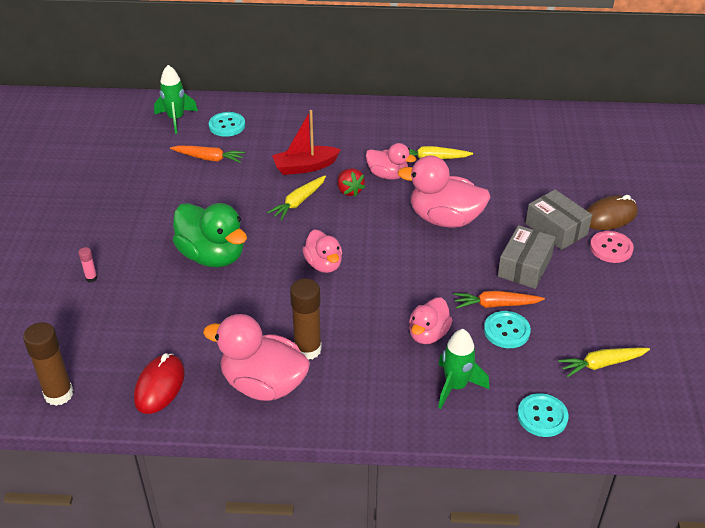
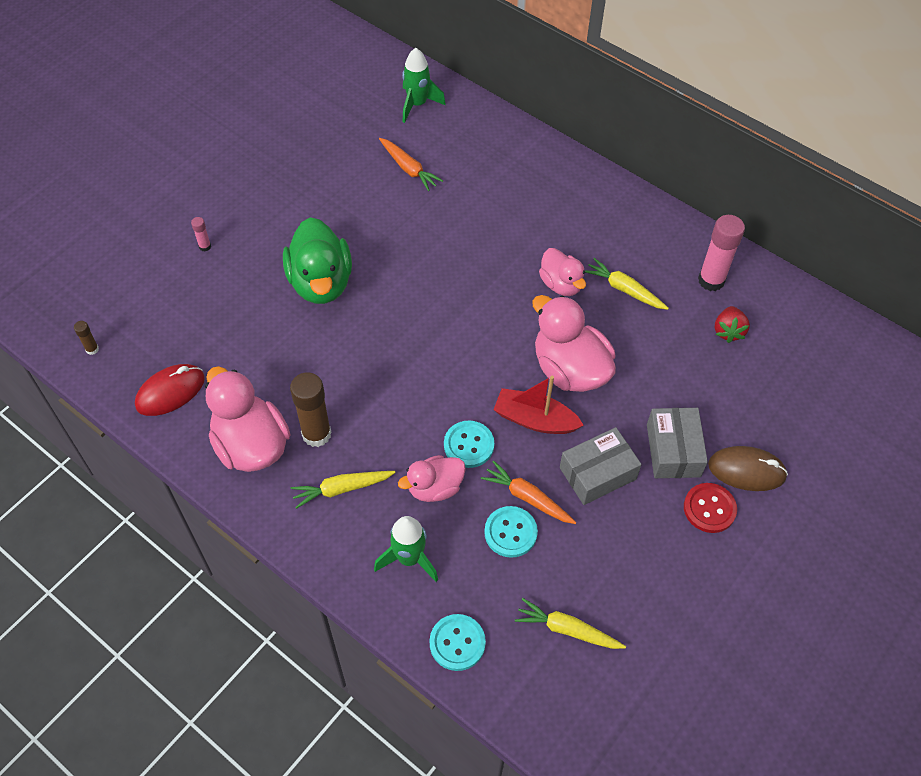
camera: 35 degrees right, 15 degrees up
(59, 394) = (92, 349): brown glue stick -> brown glue stick, size x0.46
(227, 125) = (458, 137): turquoise button -> turquoise button (469, 445)
(298, 202) = (447, 267): yellow carrot -> yellow carrot (342, 489)
(305, 167) = (489, 228): red boat -> red boat (535, 420)
(324, 264) = (409, 352): pink duck -> none
(349, 191) = (506, 281): red strawberry -> red strawberry (728, 331)
(480, 129) = (711, 280): none -> pink glue stick
(611, 248) = (709, 509): pink button -> red button

